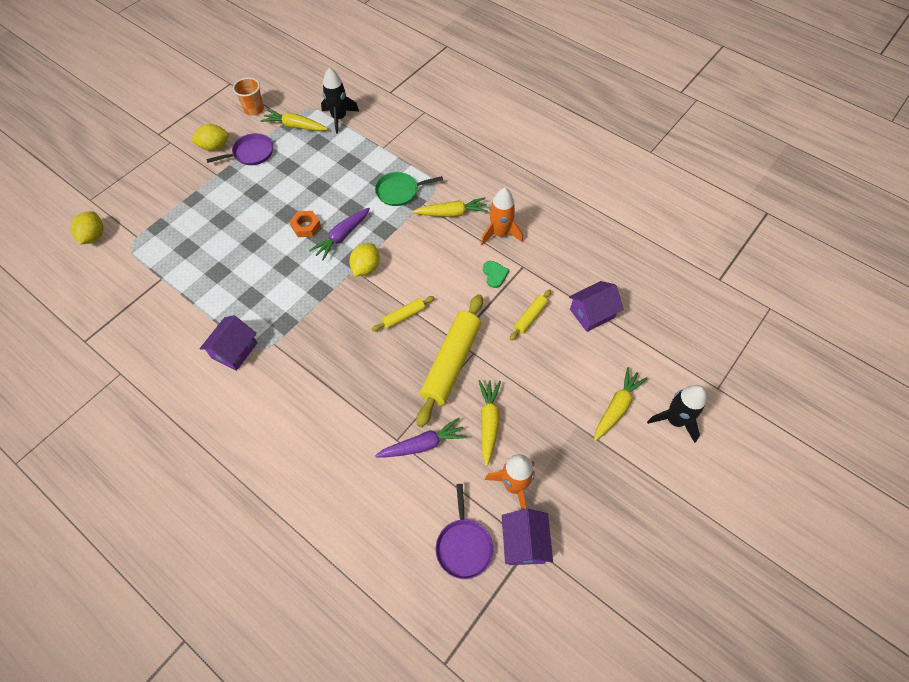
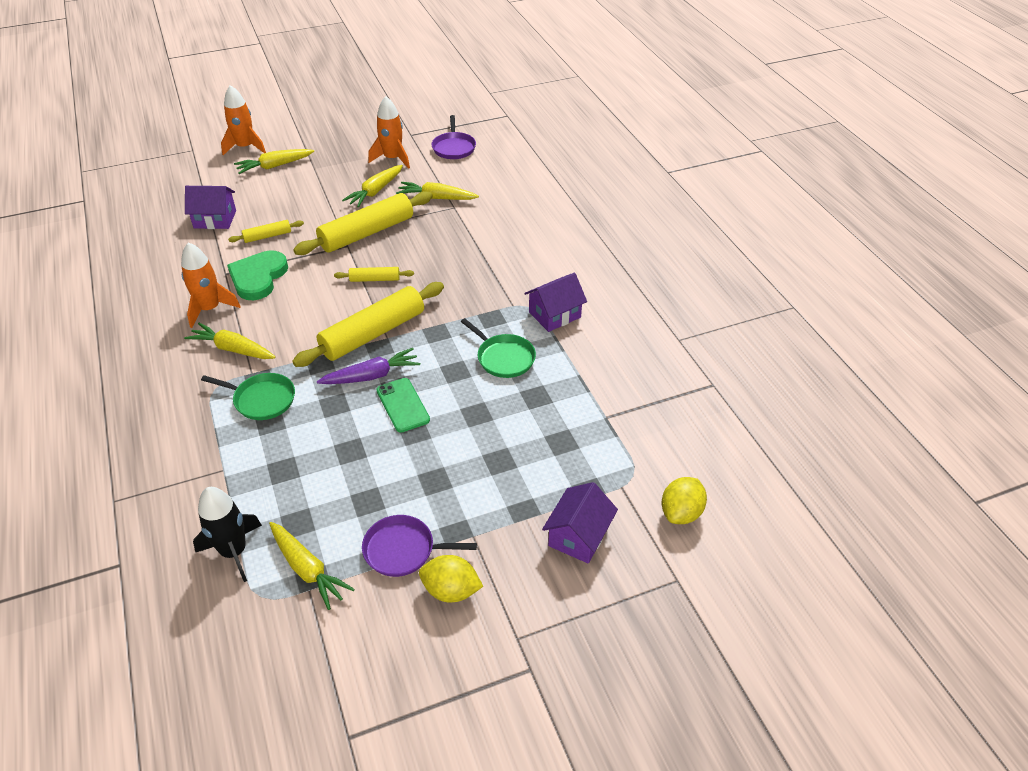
camera: 150 degrees left, 15 degrees down
(254, 109) = (346, 642): orange cup -> none
(256, 292) = (503, 358): none -> green pan
(306, 226) = (403, 405): orange nut -> green phone
(366, 268) = (373, 334): yellow lemon -> yellow rolling pin
(423, 444) = (436, 198): purple carrot -> yellow carrot
(463, 546) = (454, 147): purple pan -> purple pan turned 150 degrees clockwise
(494, 275) = (258, 277): green heart -> green heart, size x1.92
(524, 543) = (413, 136): purple house -> purple house (578, 536)
(675, 420) = (245, 147): black rocket -> orange rocket

